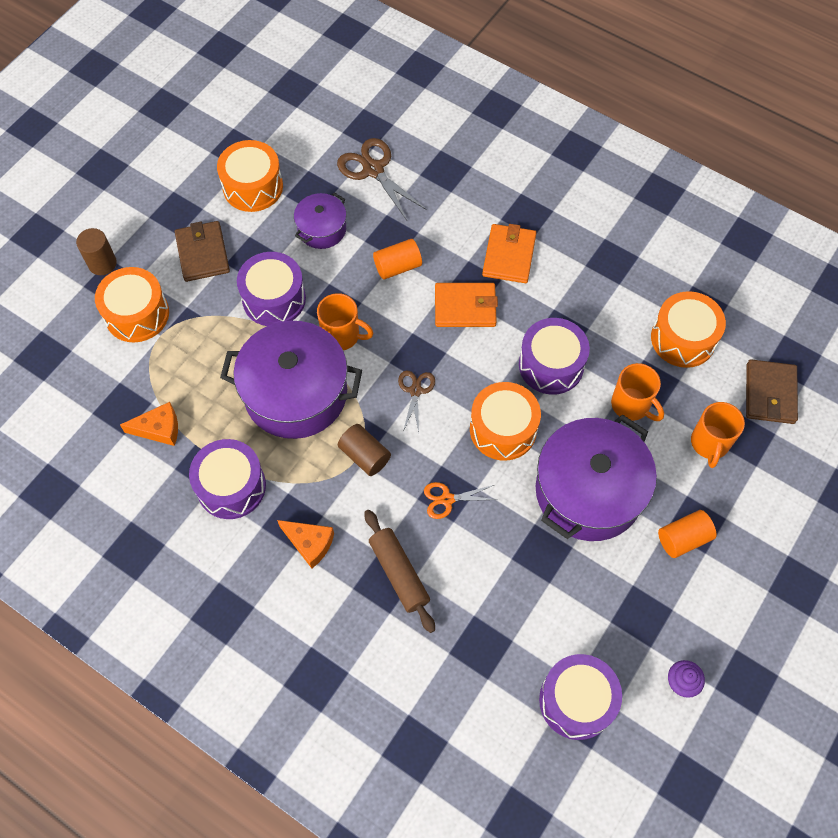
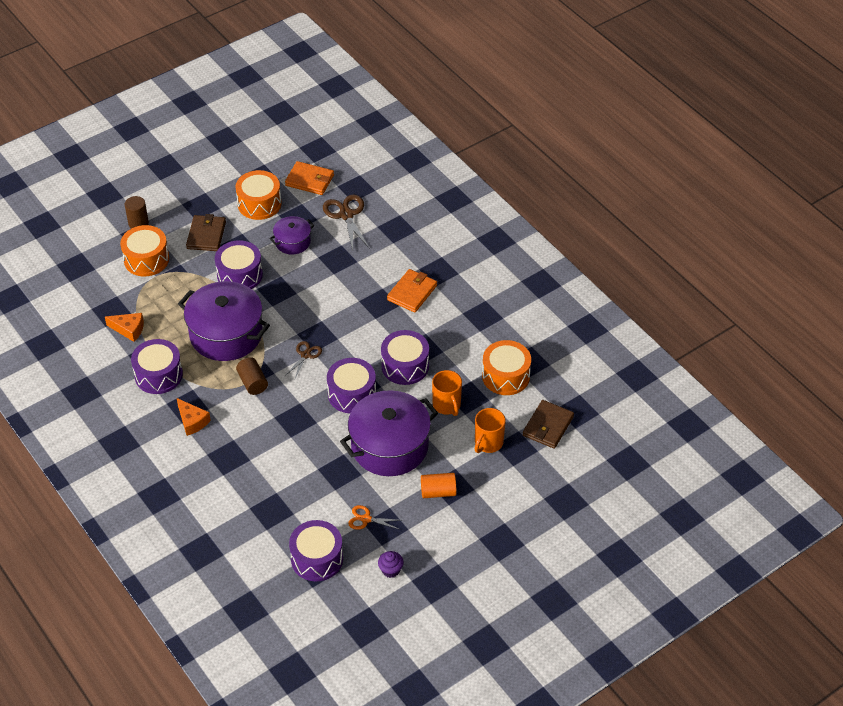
camera: 20 degrees right, 15 degrees down
(342, 335) = (273, 309): orange mug -> none
(397, 266) = (332, 278): orange cylinder -> none
(399, 573) = (240, 455): brown rolling pin -> none
(447, 499) = (293, 423): orange scissors -> orange scissors (366, 519)
(465, 307) = (365, 315): orange wallet -> orange wallet (309, 180)
(503, 429) = (352, 394): orange drum -> purple drum

